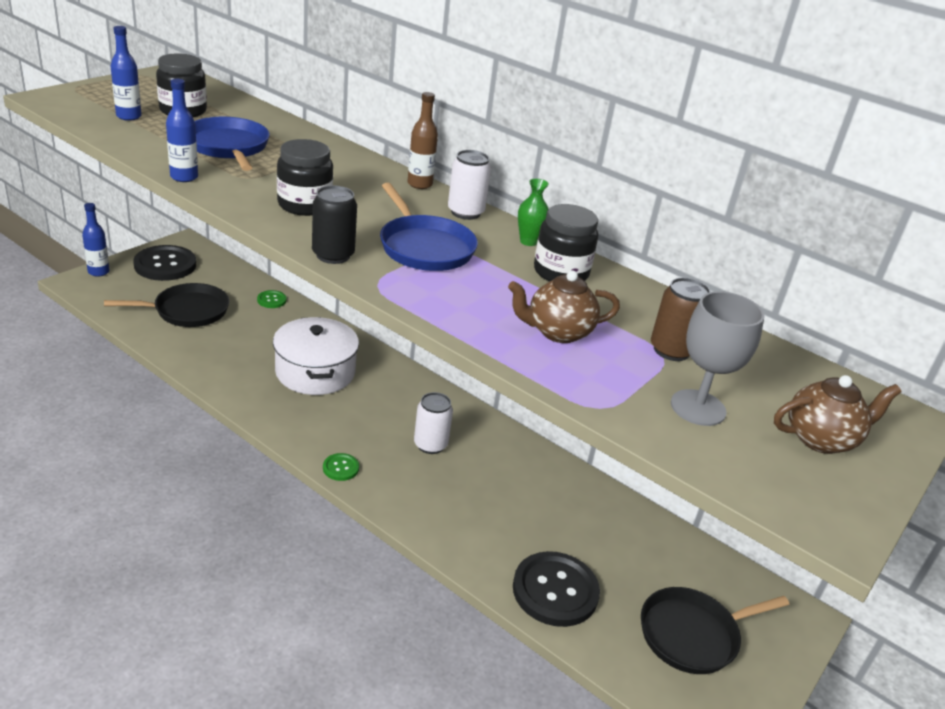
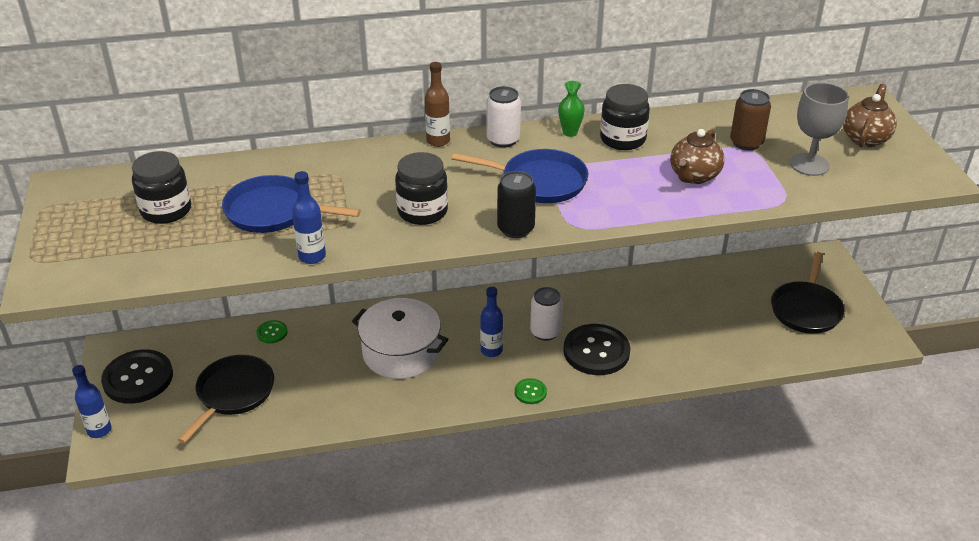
camera: 45 degrees left, 5 degrees up
(129, 116) = (145, 247): blue bottle -> blue bottle (491, 350)
(555, 590) = (730, 347): black button -> black button (596, 351)

